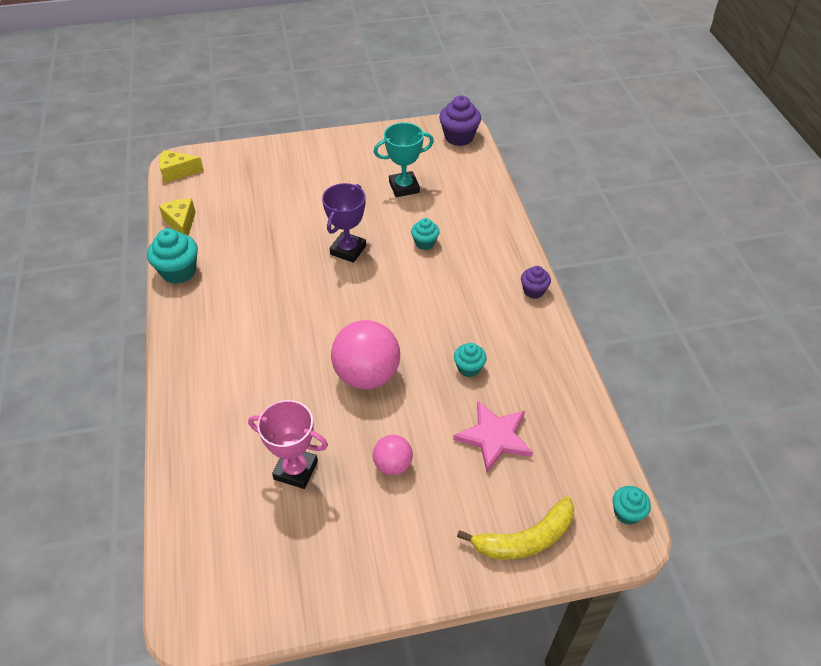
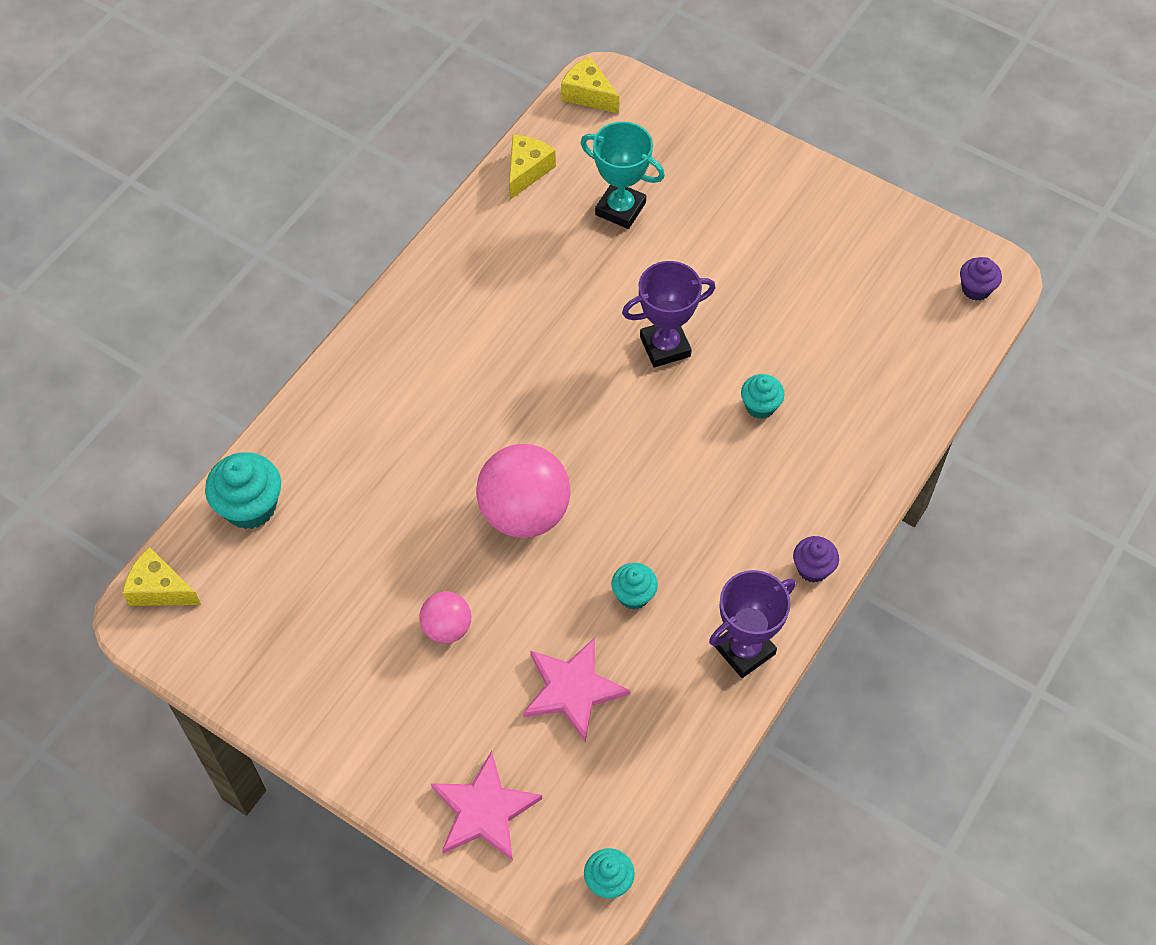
camera: 45 degrees right, 10 degrees up
(179, 271) = (466, 234): turquoise cupcake -> turquoise cupcake (250, 507)
(186, 598) = (160, 589): none -> yellow cheese
(296, 470) = (357, 553): pink trophy -> none
(404, 187) = (821, 311): turquoise trophy -> turquoise trophy (620, 209)
(459, 137) = (976, 289): purple cupcake -> purple cupcake, size x0.60
(525, 539) = (484, 810): yellow banana -> pink star
(549, 349) = (744, 650): none -> purple trophy

